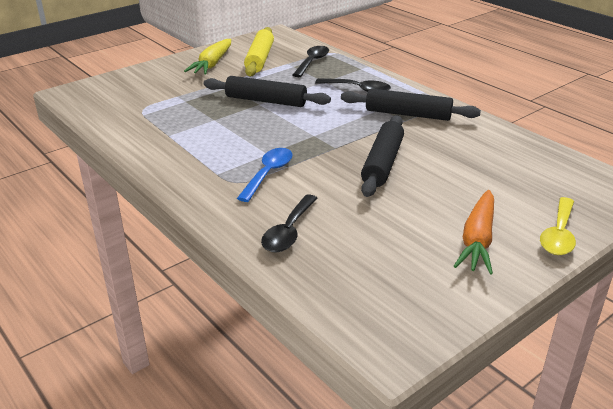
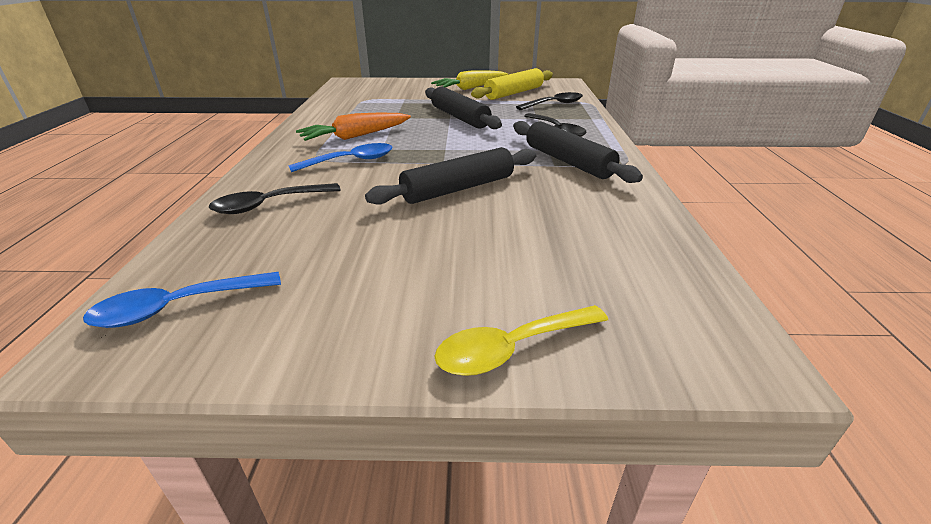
camera: 40 degrees right, 0 degrees up
(384, 309) = (177, 307): none -> blue spoon
(477, 240) = (401, 297): orange carrot -> orange carrot (356, 136)

